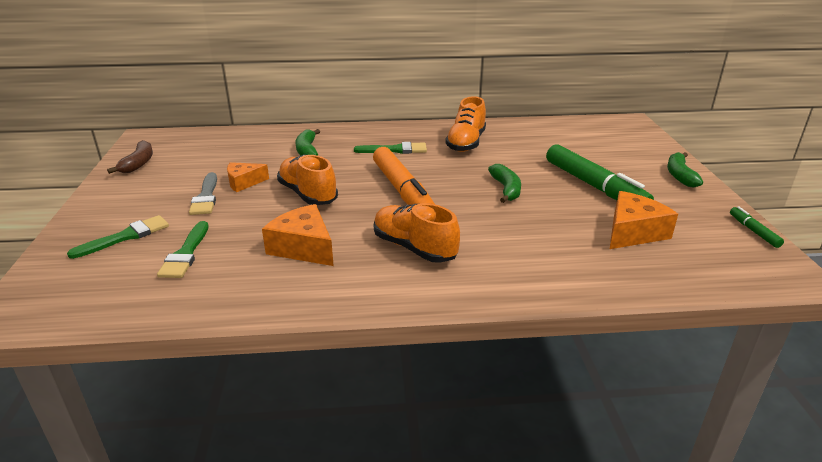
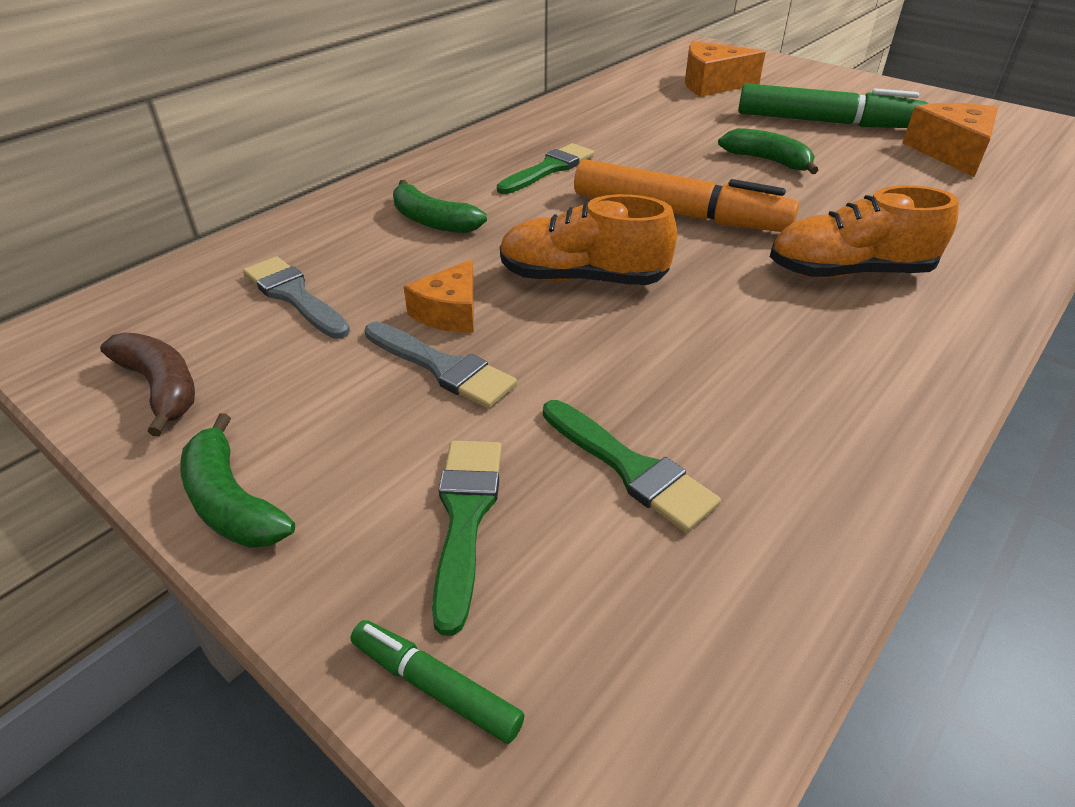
camera: 45 degrees left, 10 degrees up
(216, 155) = (294, 296): none -> grey brush
(303, 247) = (749, 349): orange cheese -> orange cheese (712, 84)
(466, 143) = (608, 127): orange shoe -> none
(679, 175) = (856, 83): green banana -> green banana (232, 502)
(753, 231) = (1005, 111): green marker -> green marker (435, 686)

